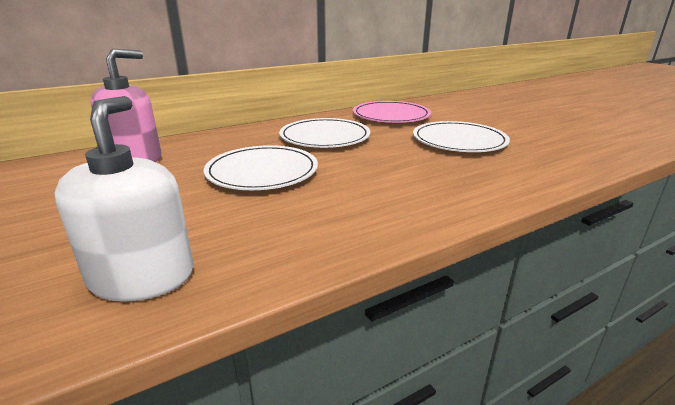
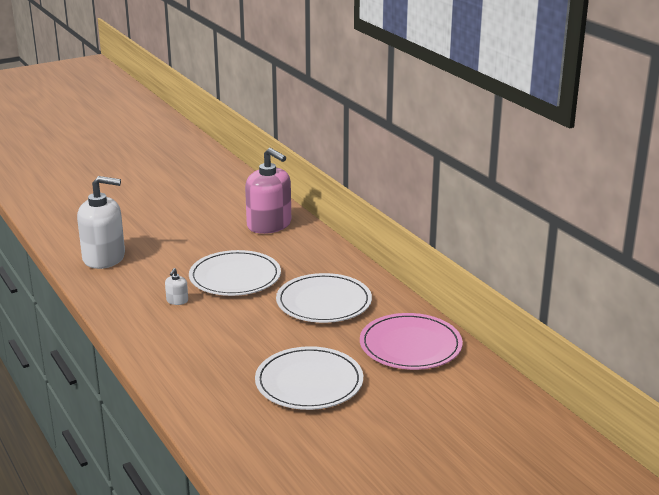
camera: 90 degrees right, 0 degrees up
(316, 201) = (177, 301): none -> white soap dispenser

